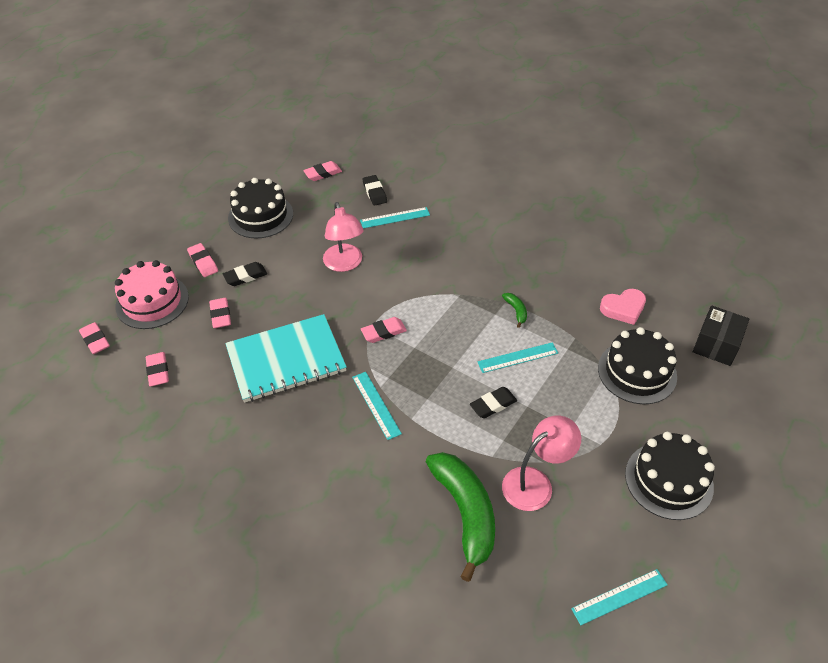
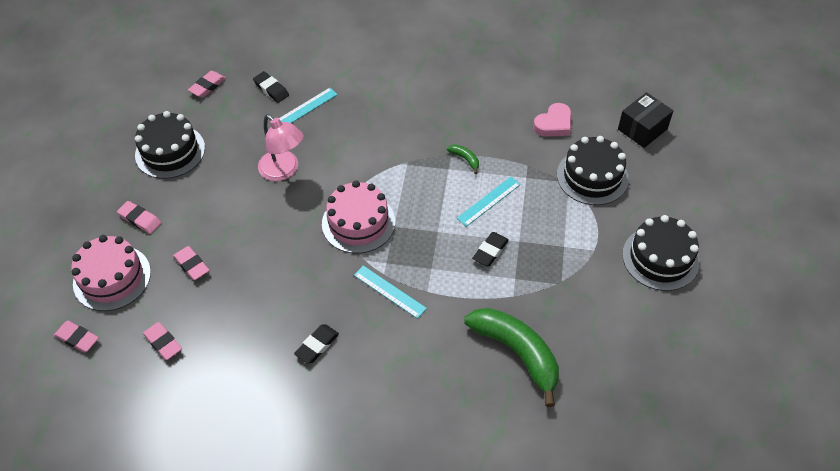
camera: 25 degrees left, 5 degrees up
(245, 276) = (193, 218): black eraser -> black eraser (317, 345)
(286, 360) = (282, 283): turquoise notebook -> none
(383, 332) = (358, 223): pink eraser -> pink cake
(535, 483) = (560, 303): pink lamp -> none
(619, 597) = (669, 367): turquoise ruler -> none
(716, 345) = (642, 129): black box -> black box turned 45 degrees clockwise

